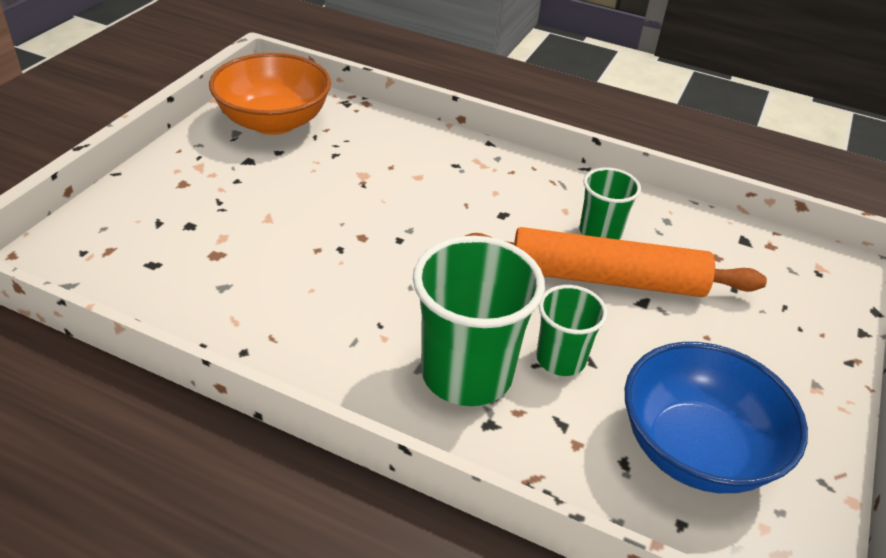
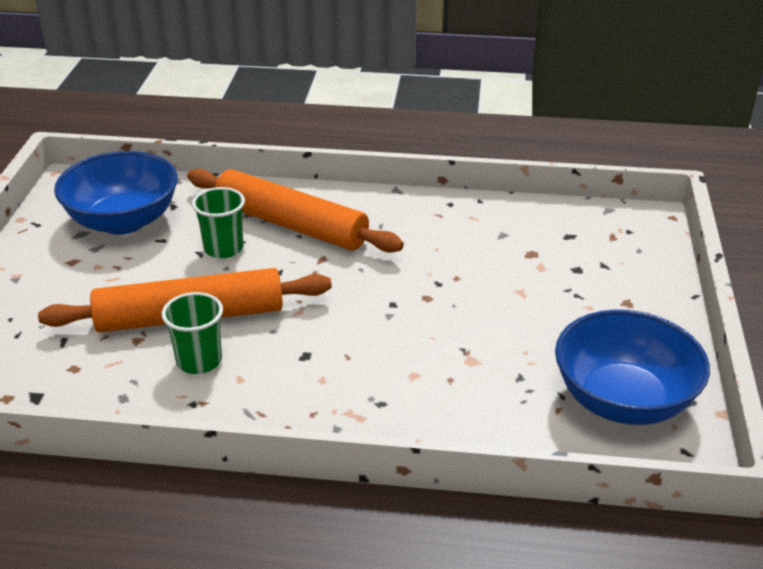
camera: 165 degrees right, 5 degrees down
(274, 122) = (623, 400): orange bowl -> blue bowl
(466, 374) = (291, 225): green cup -> orange rolling pin

